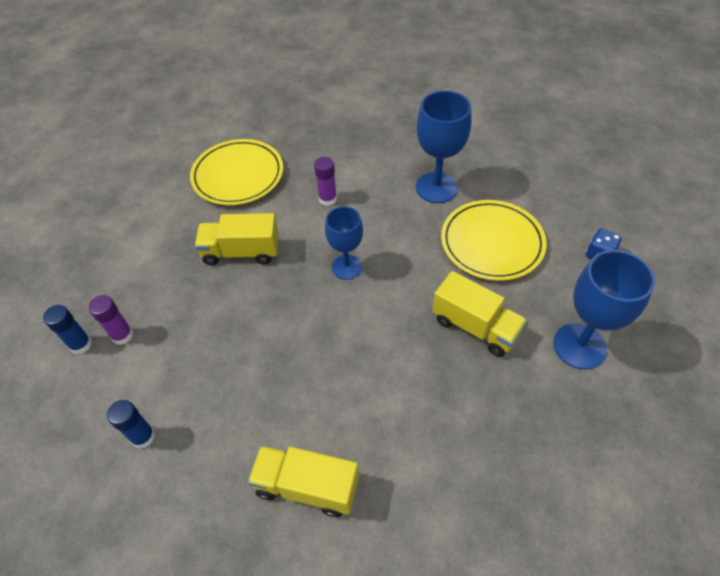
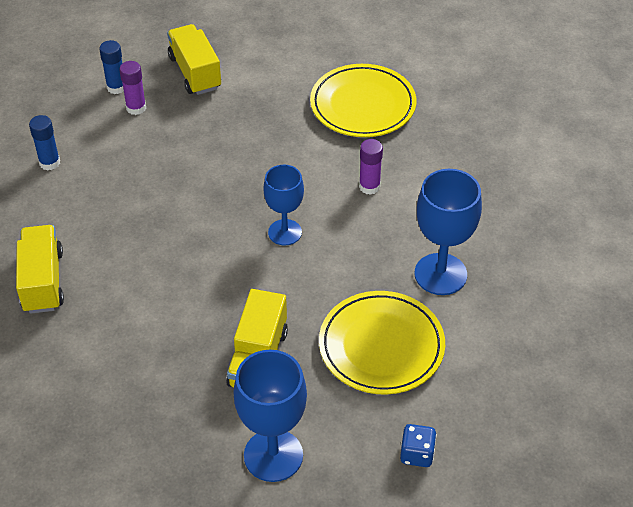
camera: 65 degrees right, 5 degrees down
(241, 252) = (264, 147): yellow truck -> yellow truck (195, 73)

